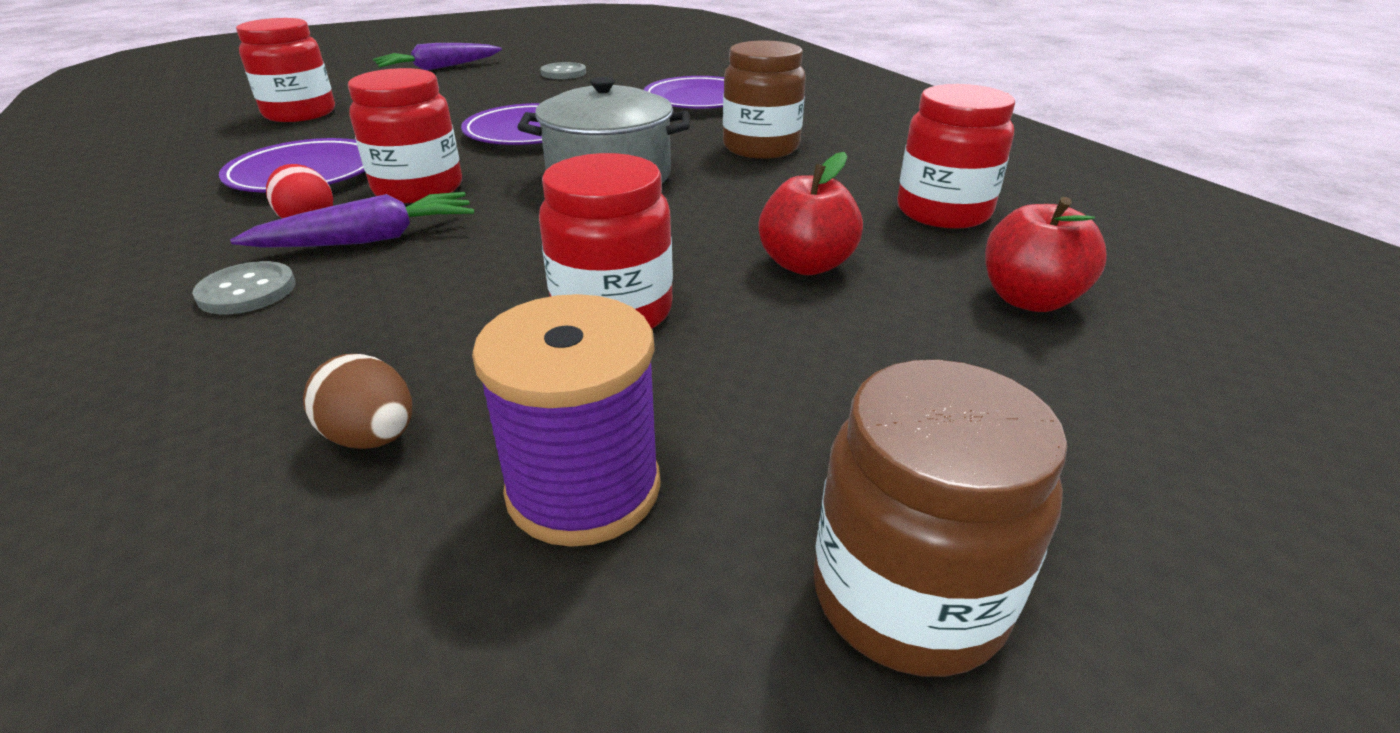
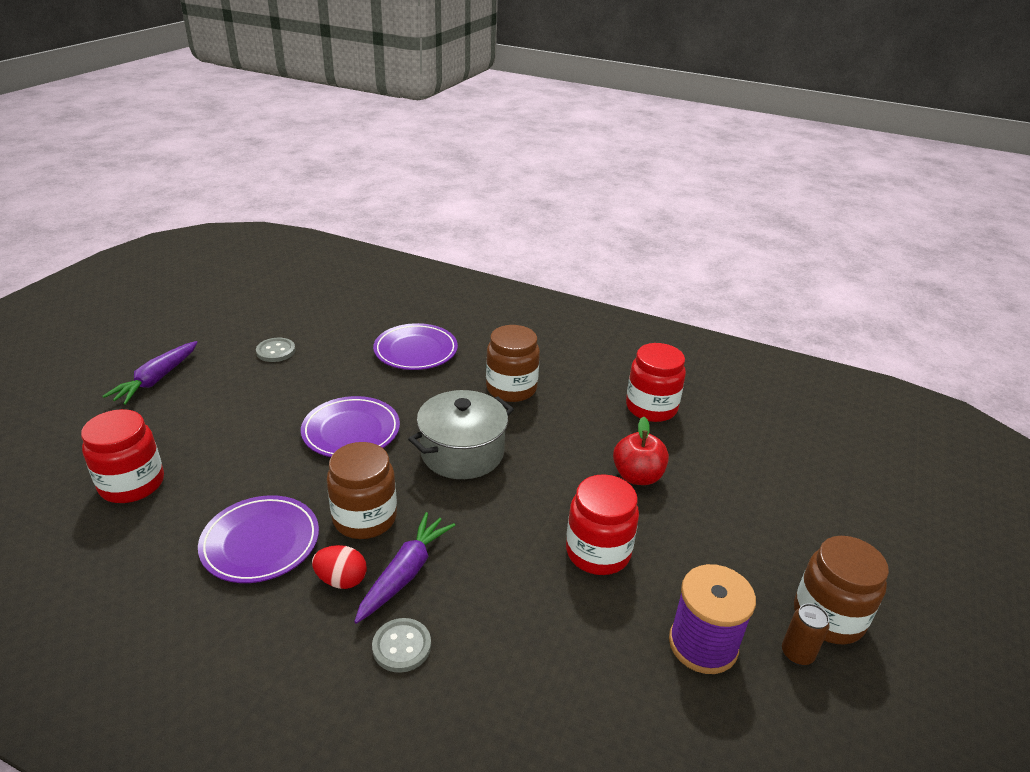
camera: 40 degrees left, 0 degrees up
(372, 437) = (601, 677): brown egg -> none
(418, 189) = (365, 518): red jar -> brown jar
(741, 611) = (797, 654): none -> brown can
(1029, 299) = (736, 454): red apple -> none

